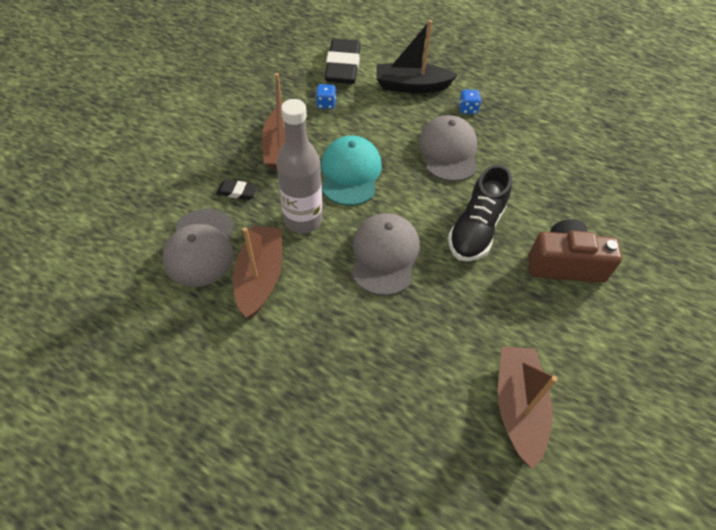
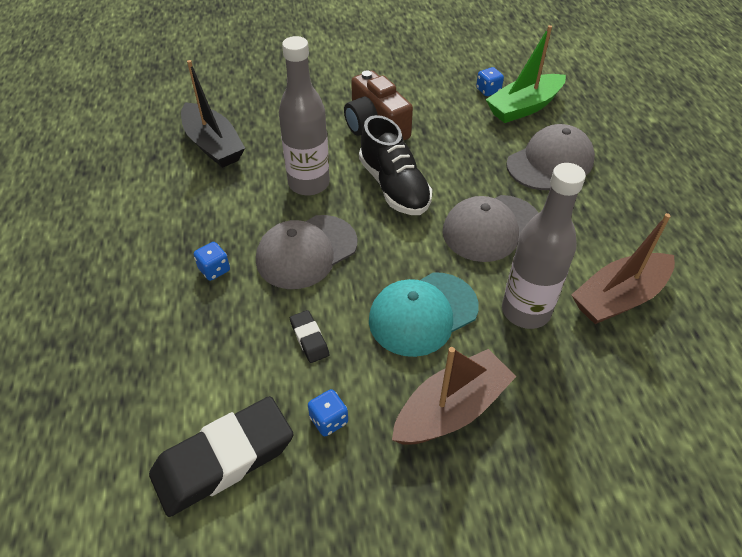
camera: 125 degrees left, 5 degrees down
(201, 247) = (656, 371): grey cap -> grey cap (550, 162)
(237, 192) = (562, 399): black eraser -> black eraser (309, 339)
(411, 86) = (209, 347): black boat -> black boat (213, 145)
(476, 229) = (394, 186): black shoe -> black shoe turned 75 degrees clockwise
(517, 185) = (309, 183): none -> grey bottle
(518, 407) = (524, 107): brown boat -> green boat
(569, 397) = (488, 90): none -> blue dice

